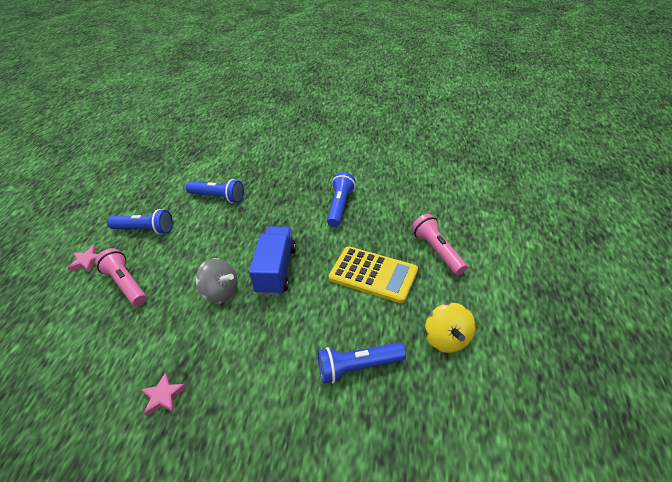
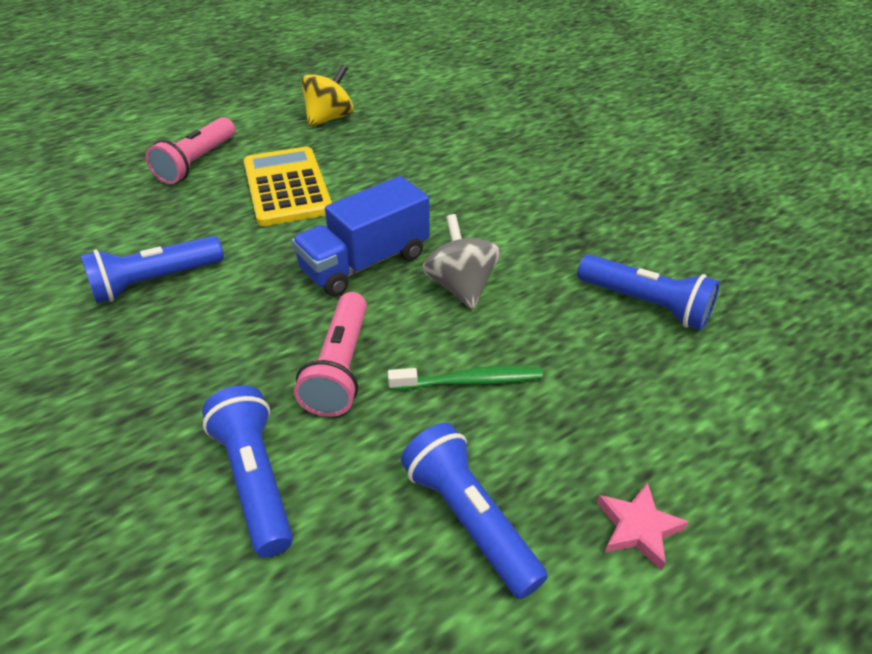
camera: 135 degrees left, 0 degrees up
(126, 284) = (585, 404): pink flashlight -> pink flashlight (340, 367)
(163, 396) = (618, 231): pink star -> none
(179, 261) = (469, 381): none -> green toothbrush
(358, 367) = (421, 146): blue flashlight -> blue flashlight (646, 304)

